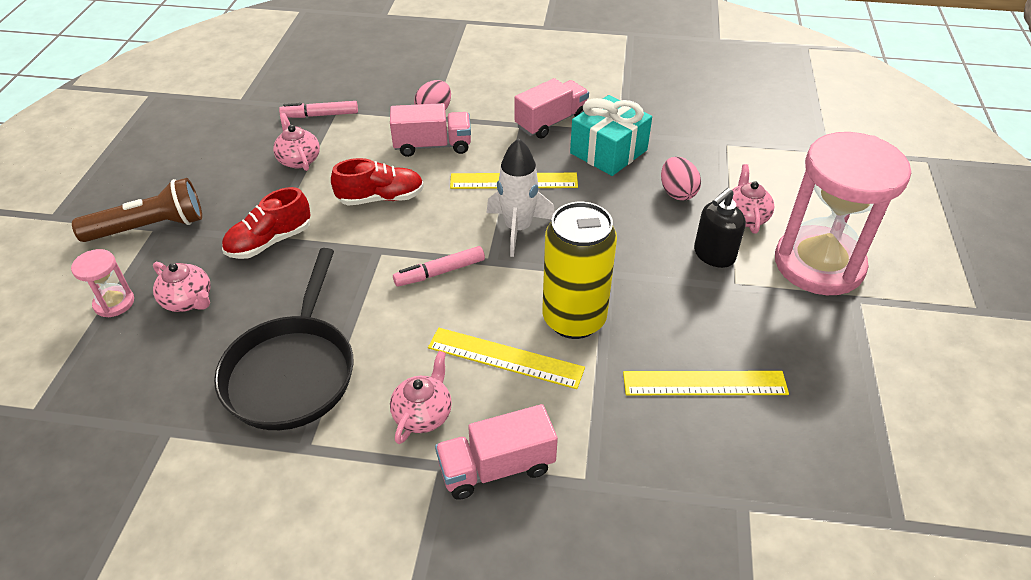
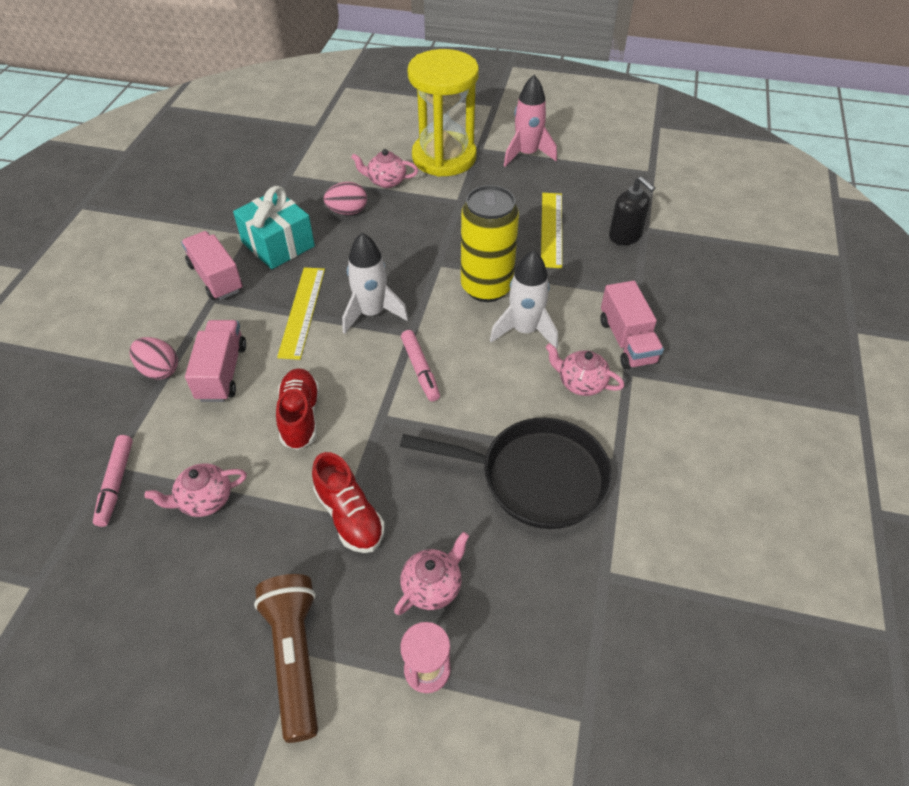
camera: 85 degrees left, 5 degrees up
(505, 358) = (524, 330): yellow ruler -> white rocket
(713, 255) = (426, 204): black soap dispenser -> black soap dispenser (625, 236)
(818, 264) = (444, 157): pink hourglass -> yellow hourglass
(870, 352) = (527, 154): none -> pink rocket

